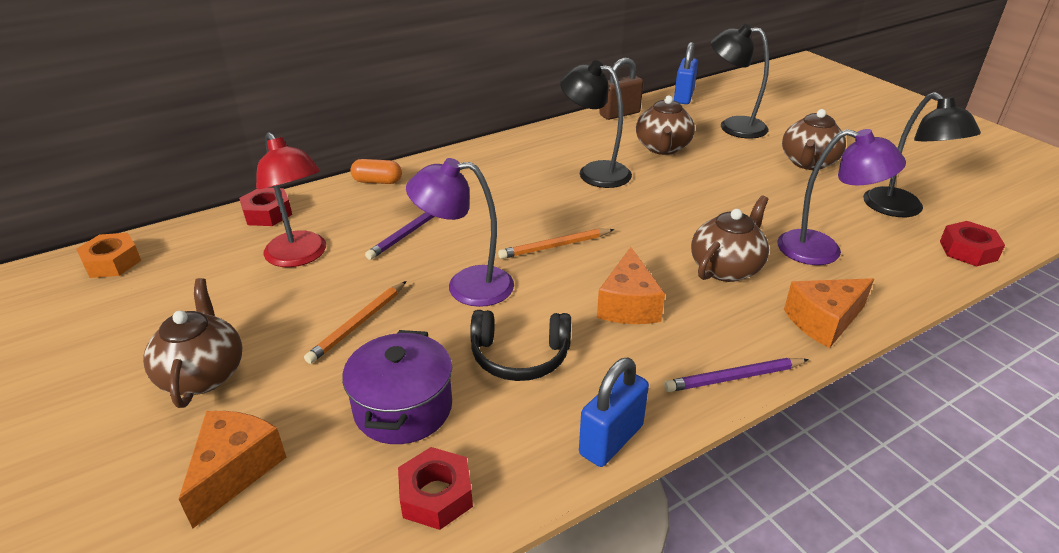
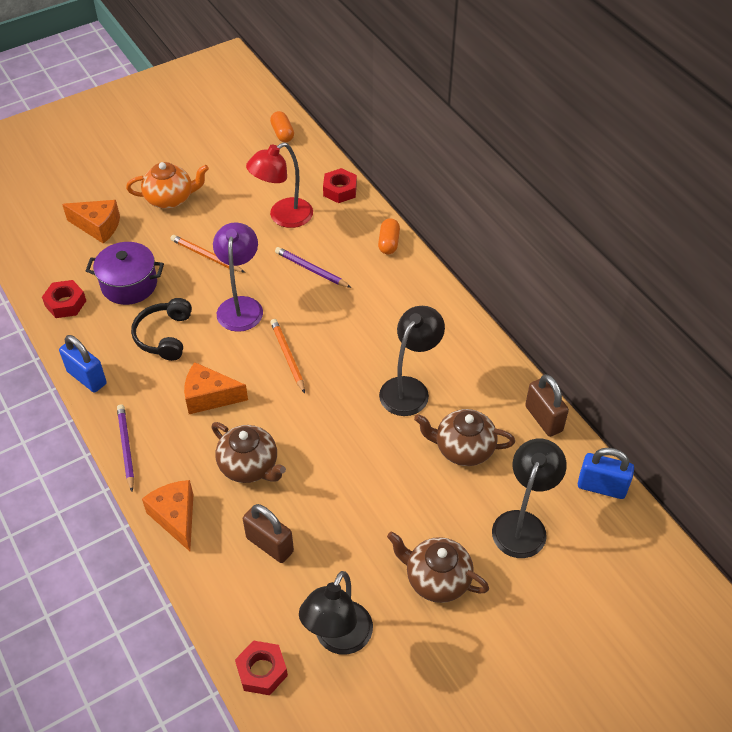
camera: 90 degrees right, 15 degrees up
(112, 262) = (282, 133): orange nut -> orange capsule
(203, 374) = (170, 199): brown teapot -> orange teapot
(823, 251) = (269, 545): purple lamp -> brown padlock
(901, 209) = (338, 639): black lamp -> black lamp turned 45 degrees counterclockwise

